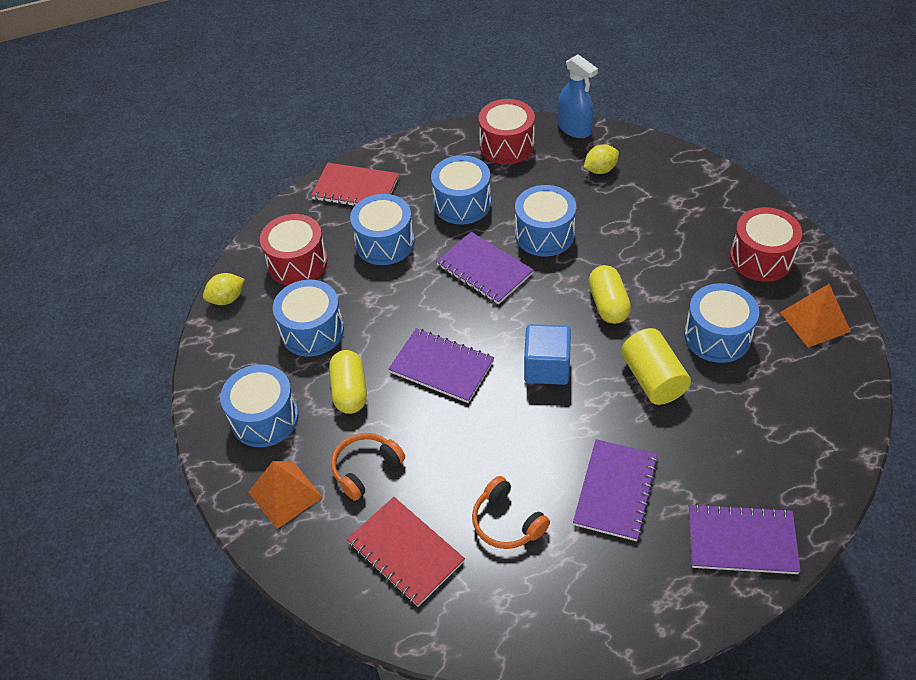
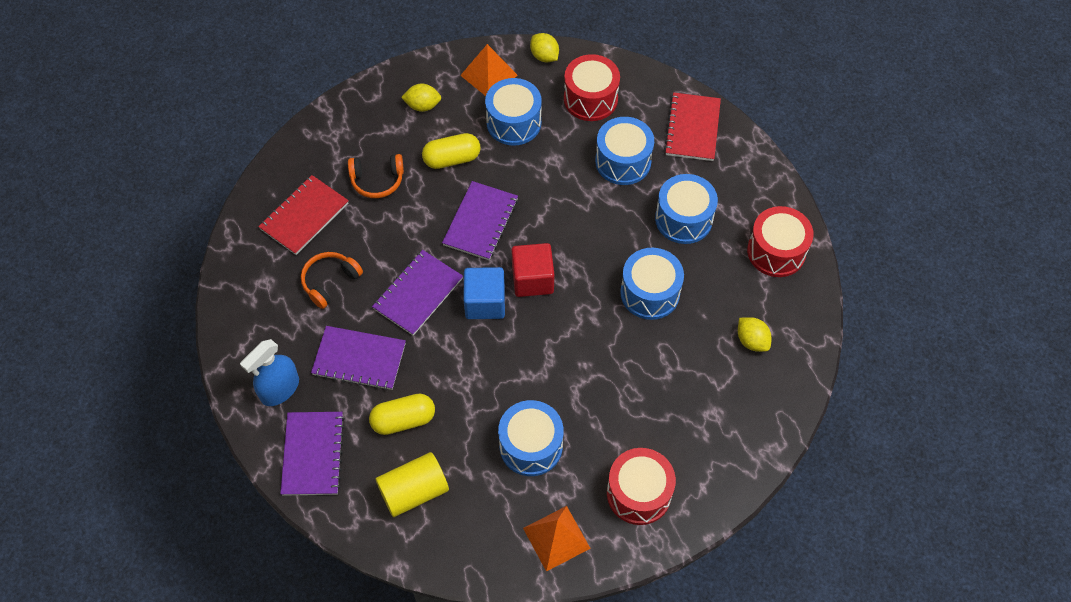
camera: 80 degrees right, 10 degrees up
(264, 418) = (422, 106): blue drum -> yellow lemon
(285, 494) = (353, 131): orange pyramid -> orange pyramid (489, 75)
(365, 469) = (377, 180): orange headphones -> orange headphones turned 135 degrees clockwise
(484, 270) = (597, 245): purple notebook -> purple notebook (418, 294)
(521, 325) = (532, 279): none -> red cube
(574, 128) = (815, 314): blue spray bottle -> blue spray bottle (280, 389)
(608, 304) = (563, 351): yellow capsule -> yellow capsule (403, 420)
(653, 379) = (476, 389): yellow cylinder -> yellow cylinder (414, 491)

